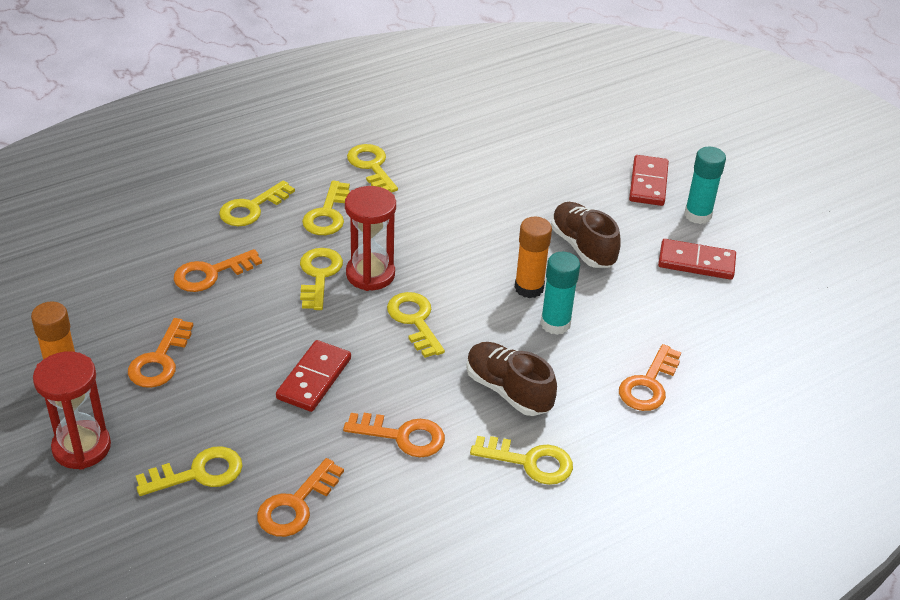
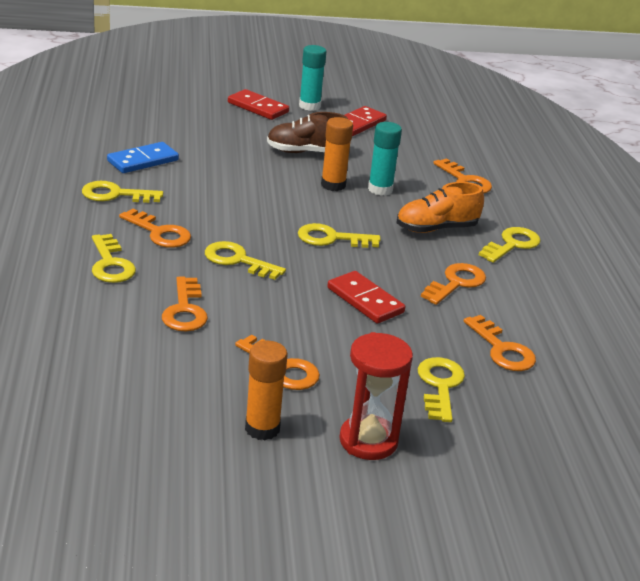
camera: 65 degrees left, 10 degrees down
(327, 214) = (160, 233): yellow key -> orange key
(370, 274) = (258, 238): red hourglass -> none
(450, 157) = (143, 161): none -> blue domino
(508, 390) = (436, 228): brown shoe -> orange shoe

